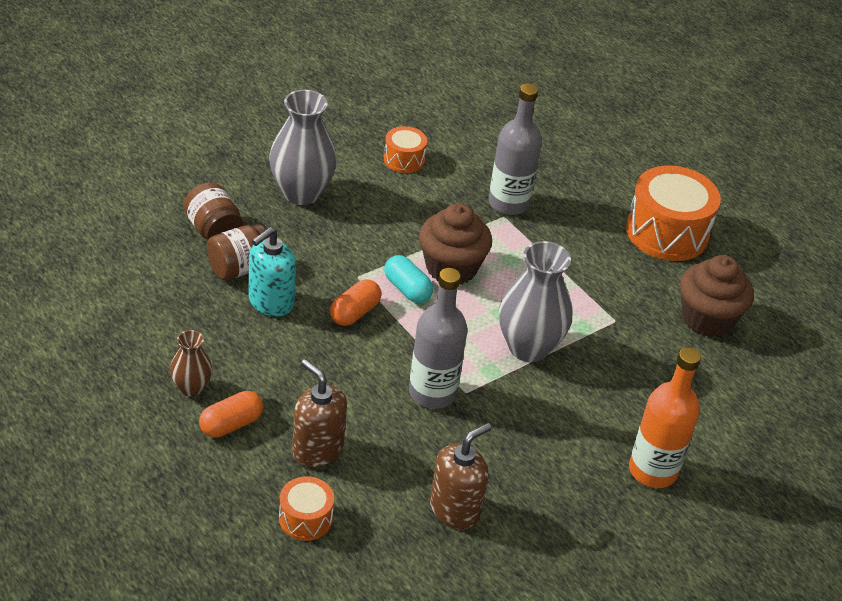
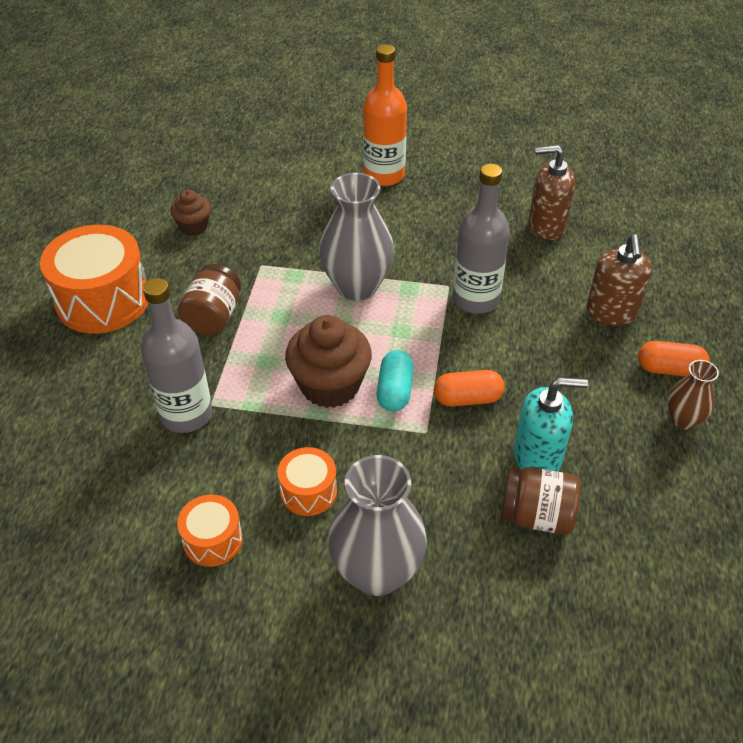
camera: 130 degrees left, 5 degrees up
(214, 231) = (525, 584): brown jar -> brown jar (213, 317)
(305, 519) = (662, 276): orange drum -> orange drum (308, 491)
(707, 319) = (193, 226): brown cupcake -> brown cupcake, size x0.56

